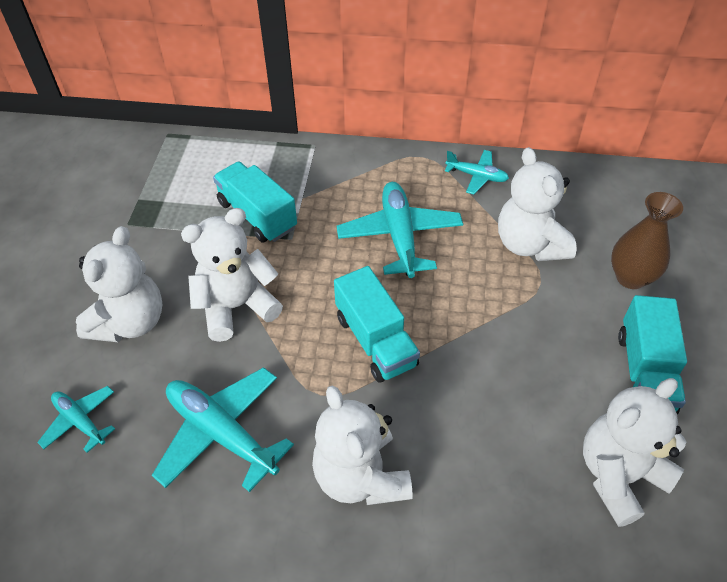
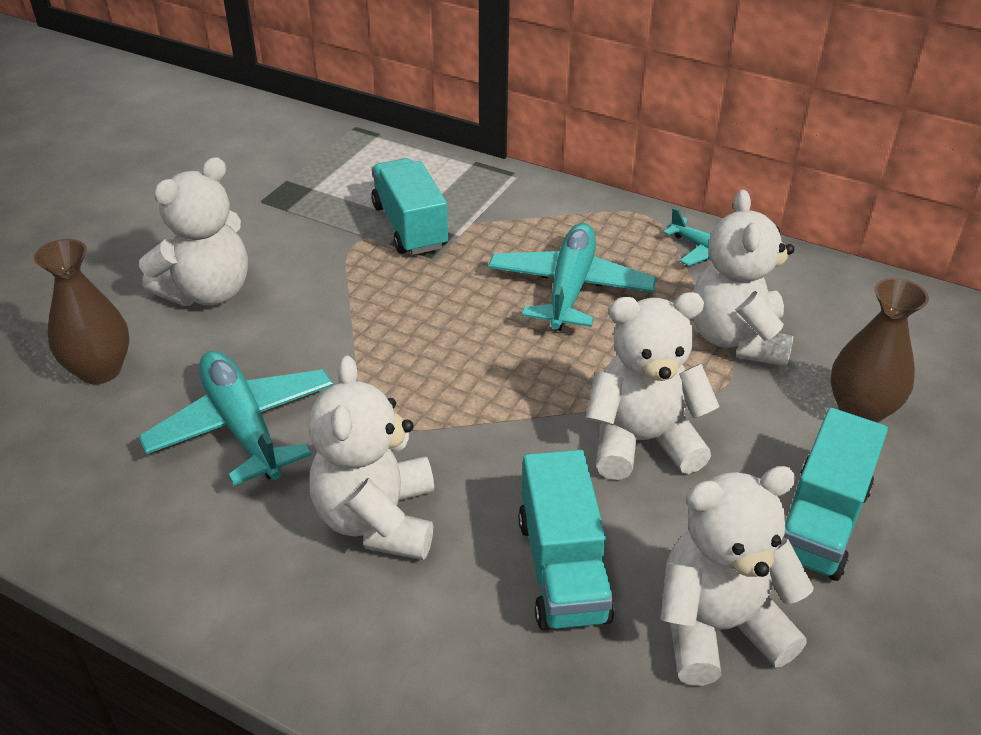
camera: 20 degrees right, 10 degrees down
(80, 421) = (100, 370): turquoise plane -> brown vase
(236, 307) = (333, 309): white teddy bear -> white teddy bear (642, 441)
(375, 341) = (477, 387): turquoise truck -> turquoise truck (562, 568)

